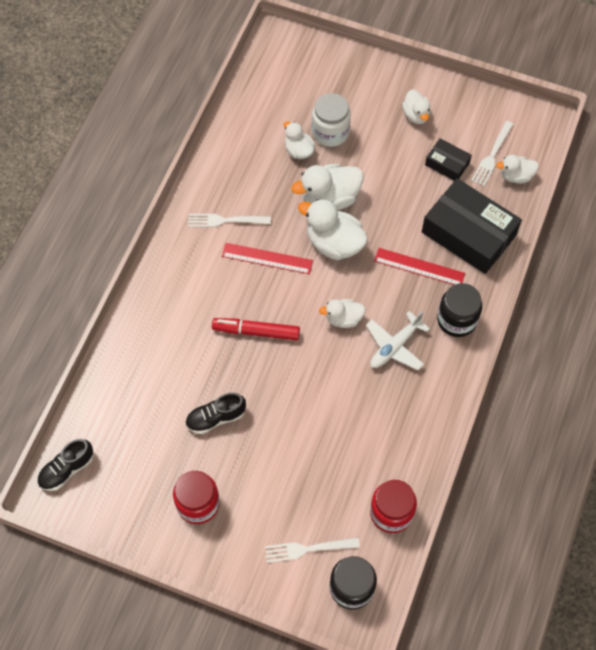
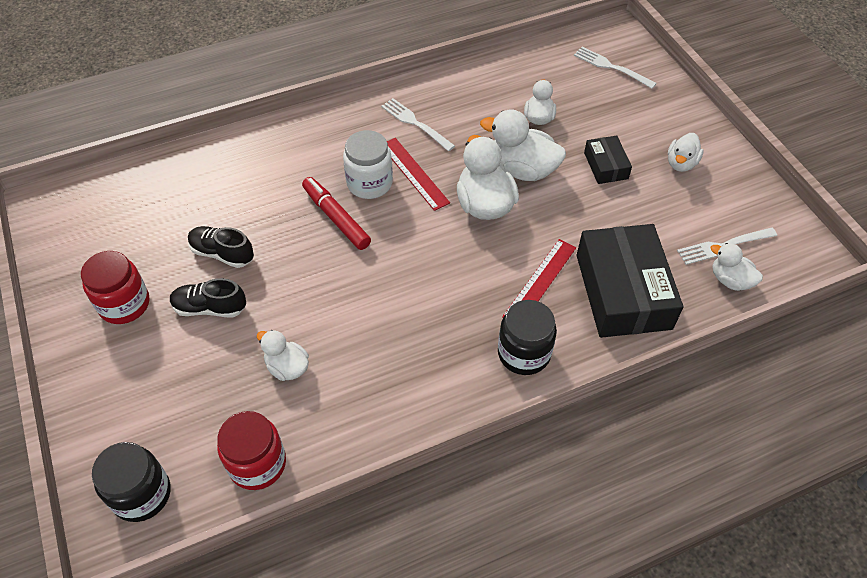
camera: 45 degrees right, 10 degrees down
(67, 469) = (77, 197): black shoe -> black shoe (210, 308)
(308, 549) = (152, 423): white fork -> white fork (611, 67)
(330, 132) = (583, 124): white jar -> white jar (369, 183)
(343, 319) = (420, 267): white duck -> white duck (287, 367)
(395, 346) = (437, 326): white plane -> none
(419, 267) = (540, 281): red ruler -> red ruler turned 60 degrees clockwise
(447, 164) = (667, 221): black box -> black box (605, 165)

